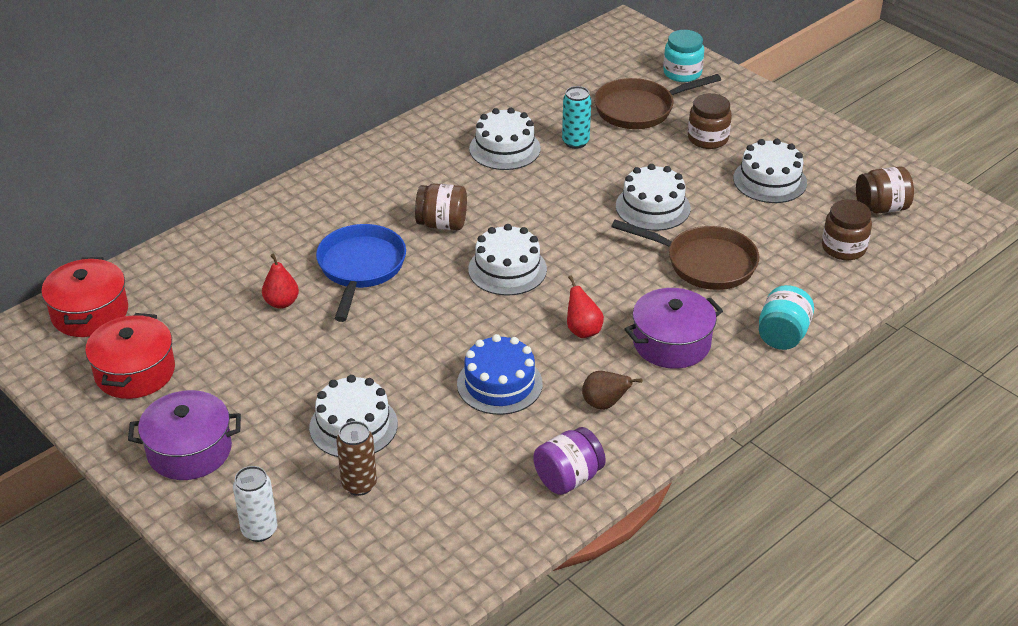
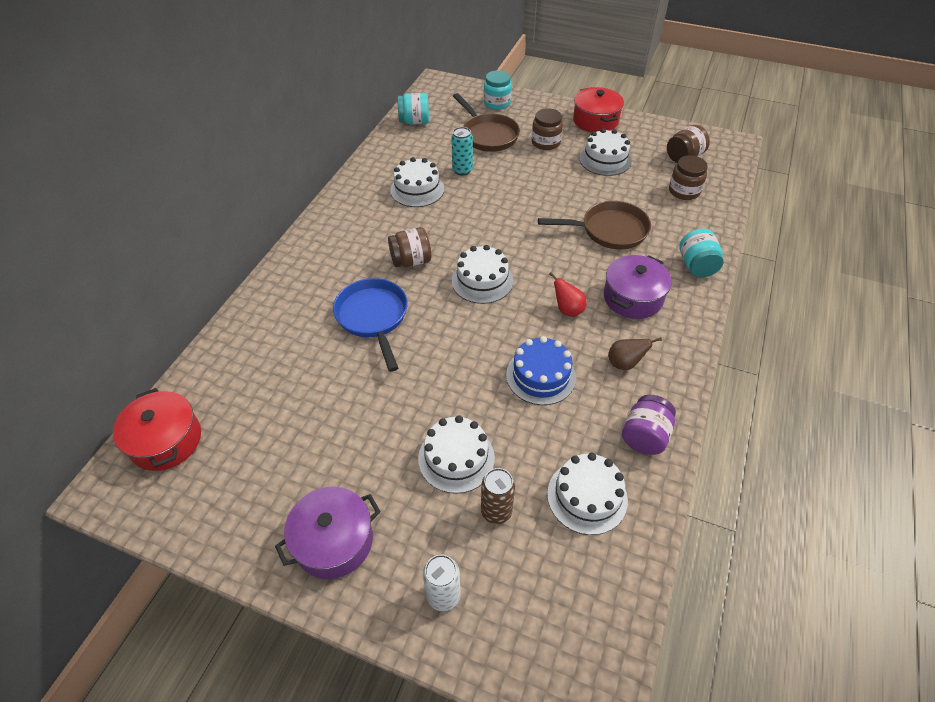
camera: 25 degrees left, 10 degrees up
(135, 372) = (240, 483): red pot -> red pot (595, 120)
(281, 303) = (329, 369): red pear -> none
(559, 68) = (414, 121): none -> turquoise jar
(639, 109) = (488, 135): brown pan -> brown pan turned 75 degrees counterclockwise
(653, 207) = (546, 201): white cake -> white cake (587, 496)

